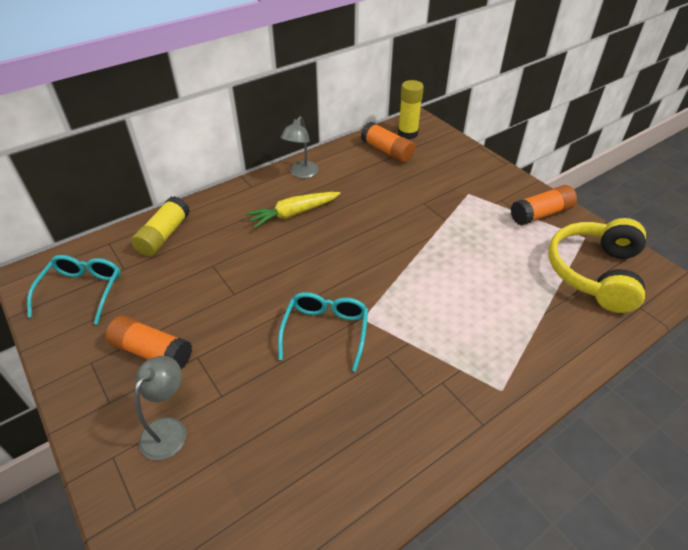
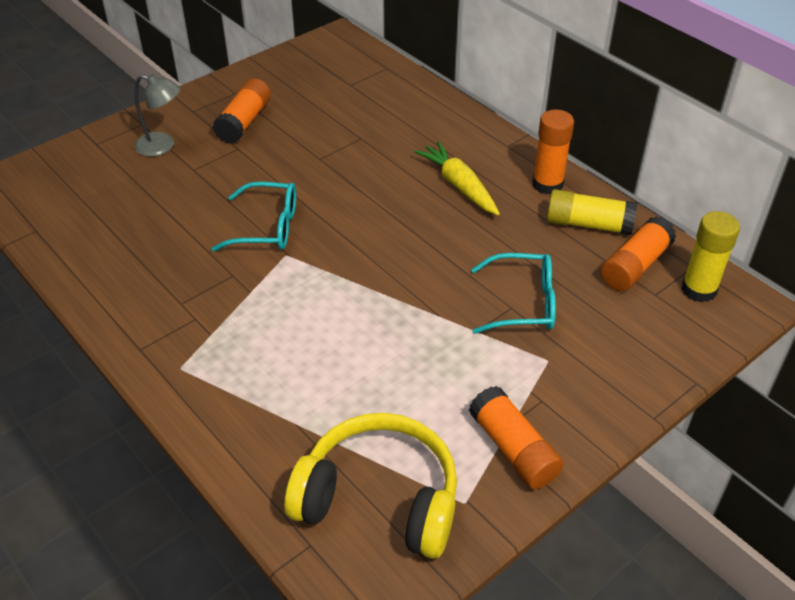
camera: 85 degrees right, 0 degrees up
(82, 291) = (318, 68): turquoise glasses -> turquoise glasses (522, 303)
(164, 235) = (403, 98): yellow glue stick -> yellow glue stick (588, 224)
(301, 173) = (547, 184): grey lamp -> orange glue stick

